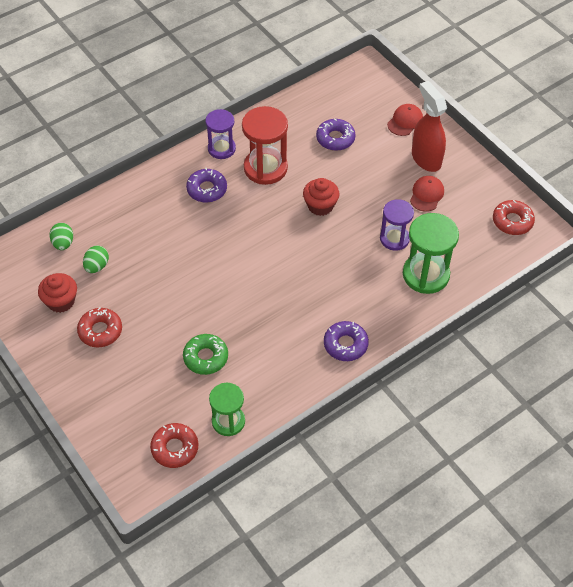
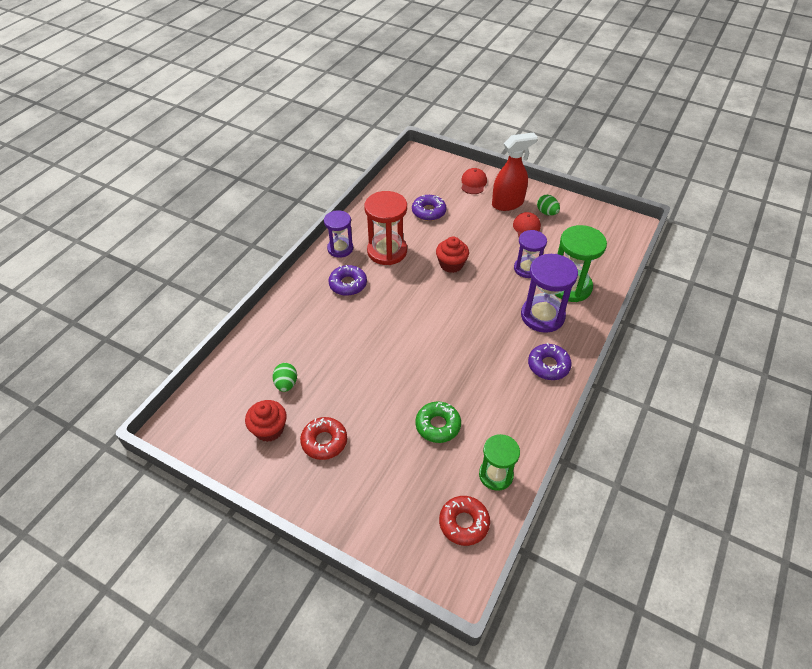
camera: 25 degrees left, 5 degrees down
(63, 243) = (241, 376): green egg -> green egg (546, 213)
(375, 294) = (542, 316): none -> purple hourglass
(426, 158) = (508, 203): red spray bottle -> red spray bottle turned 120 degrees clockwise
(512, 221) = (603, 226): red donut -> none

